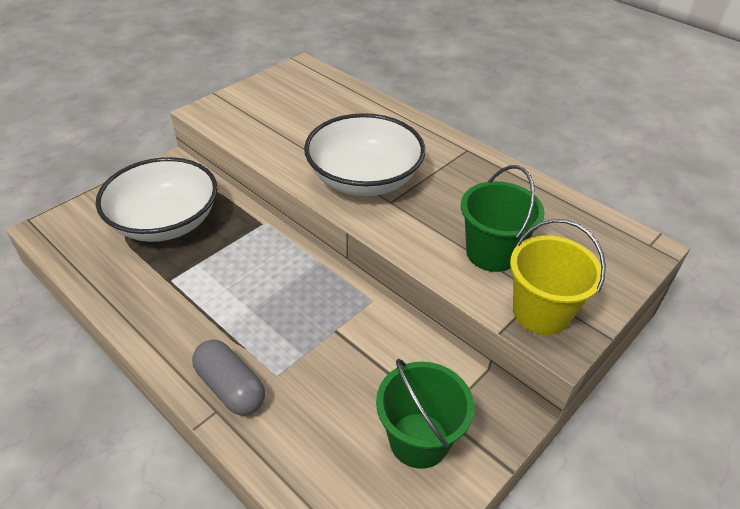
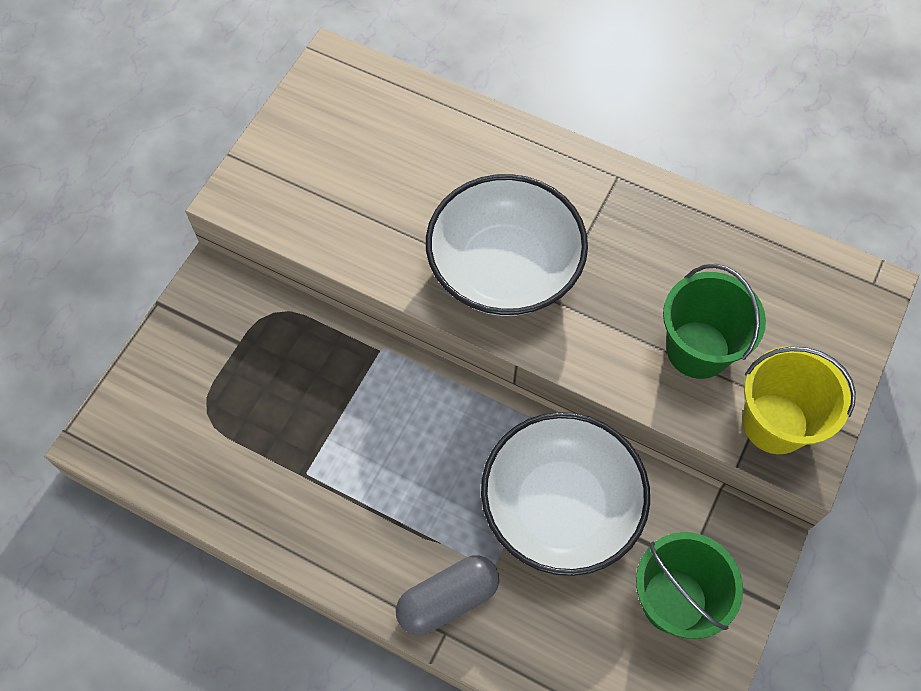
camera: 15 degrees left, 20 degrees up
(165, 222) = (252, 383): white bowl -> white bowl (560, 507)
(230, 388) = (448, 599): grey capsule -> grey capsule turned 60 degrees counterclockwise

